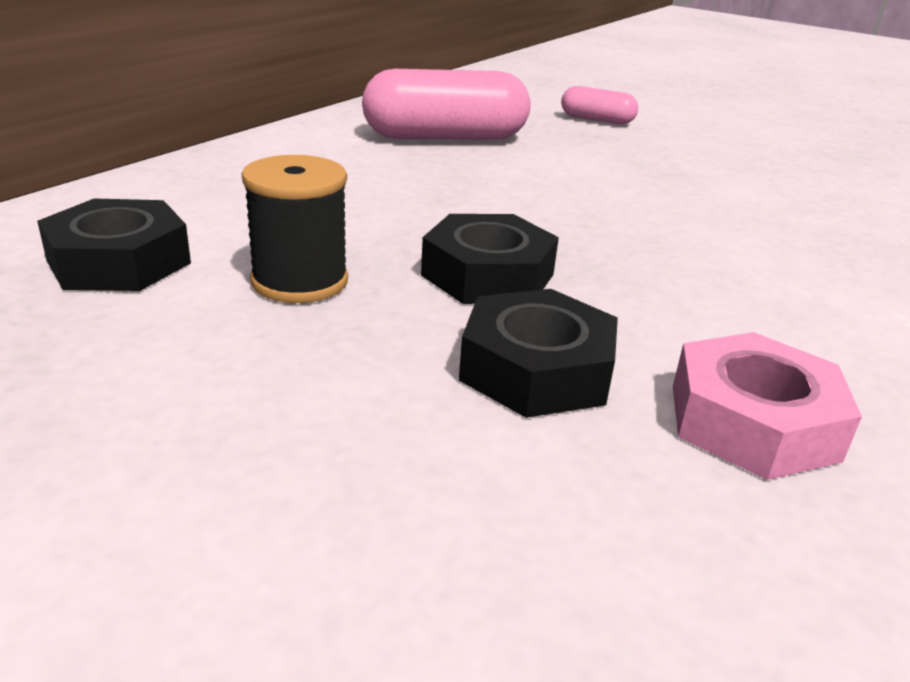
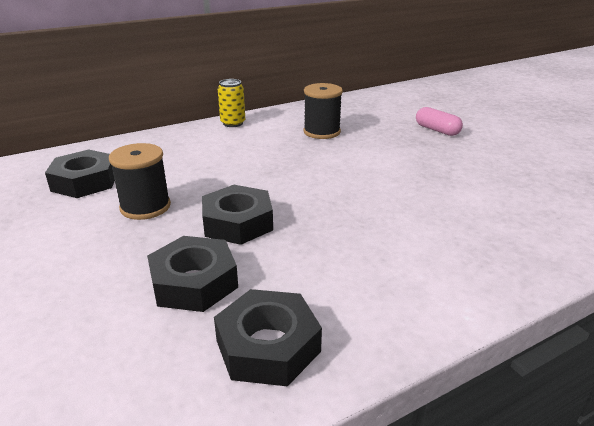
camera: 30 degrees right, 0 degrees up
(284, 139) = (233, 123): none -> yellow can
(445, 137) = (322, 132): pink capsule -> black spool
(752, 422) = (268, 346): pink nut -> black nut

